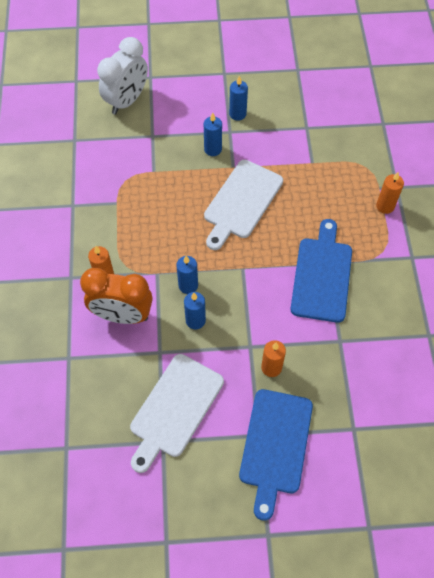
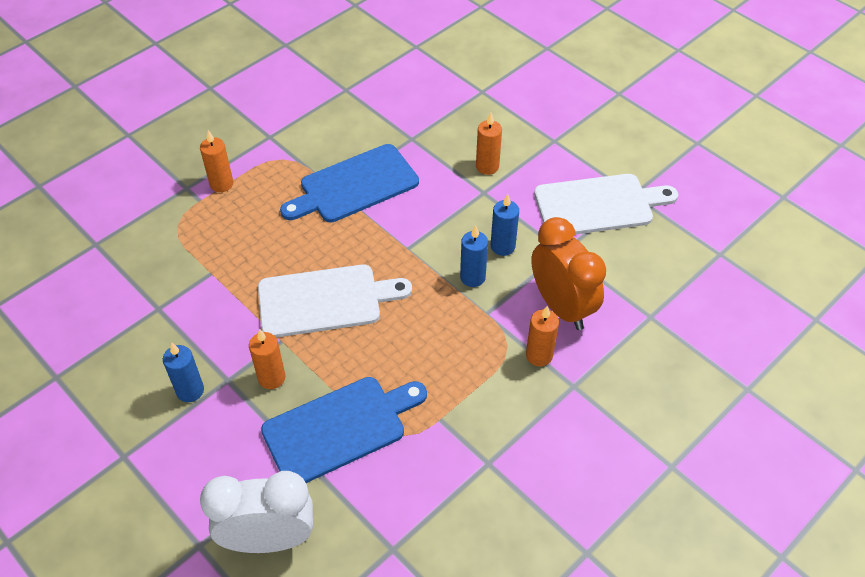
camera: 130 degrees left, 10 degrees down
(213, 149) = (271, 378): blue candle -> orange candle
(275, 445) = (550, 126): blue cutting board -> blue cutting board (339, 428)

